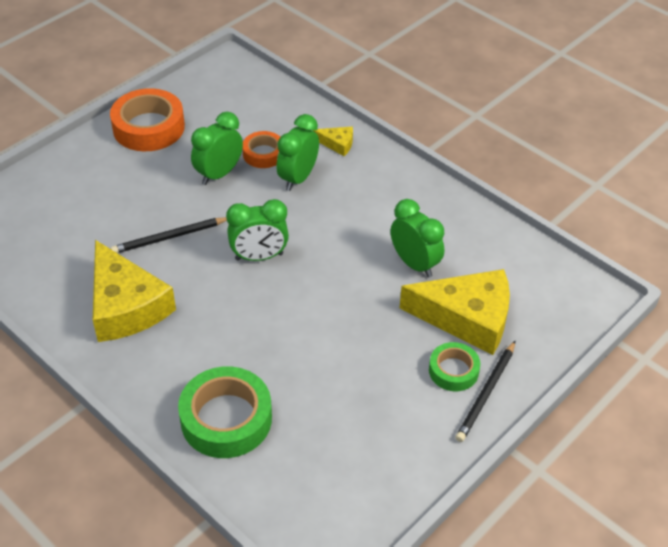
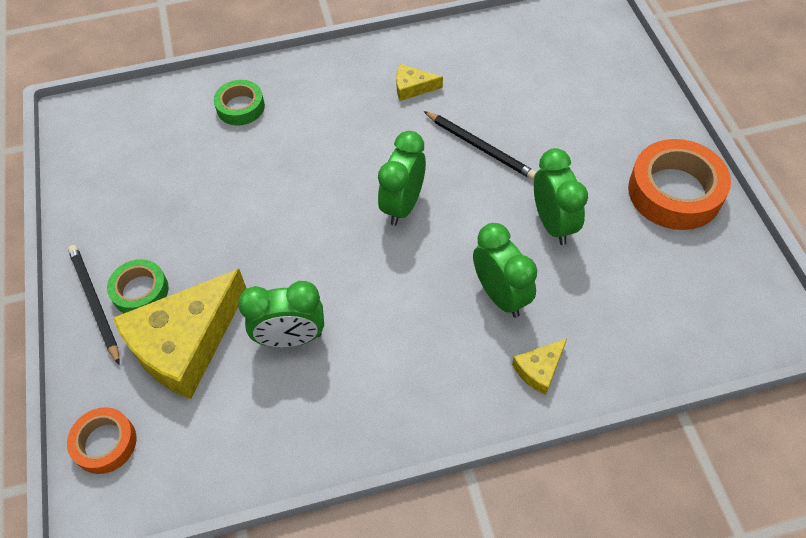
camera: 125 degrees right, 10 degrees up
(126, 306) = (412, 87): yellow cheese -> yellow cheese, size x0.44
(169, 237) = (480, 147): black pencil -> black pencil turned 120 degrees clockwise
(226, 419) = (240, 107): green tape -> green tape, size x0.57
(263, 154) = (565, 281): orange tape -> orange tape (105, 443)

